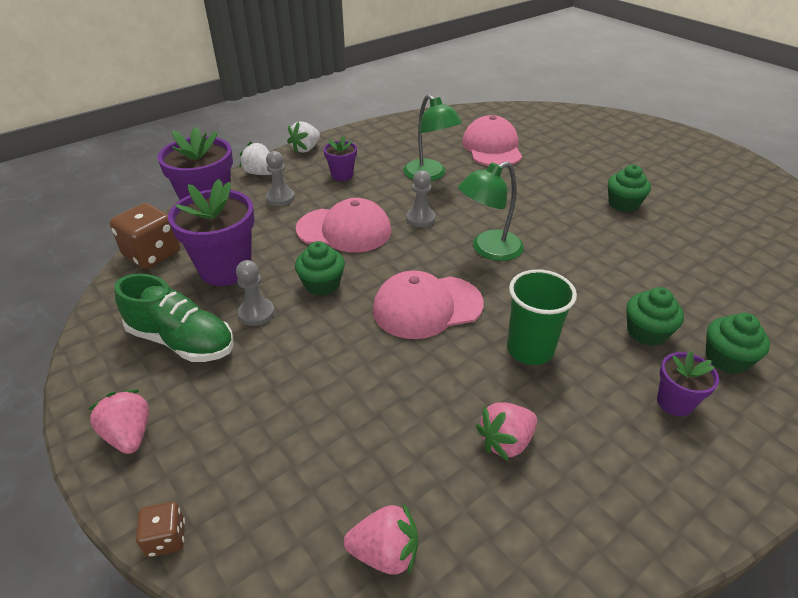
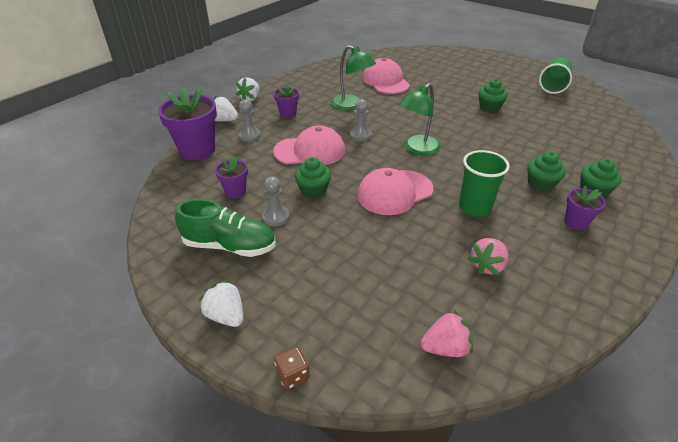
camera: 15 degrees left, 0 degrees up
(129, 435) = (226, 316): pink strawberry -> white strawberry
(152, 254) = (171, 190): brown dice -> none
(225, 269) = (235, 191): purple flower pot -> purple flower pot, size x0.53
(737, 185) = (553, 86): none -> green cup

